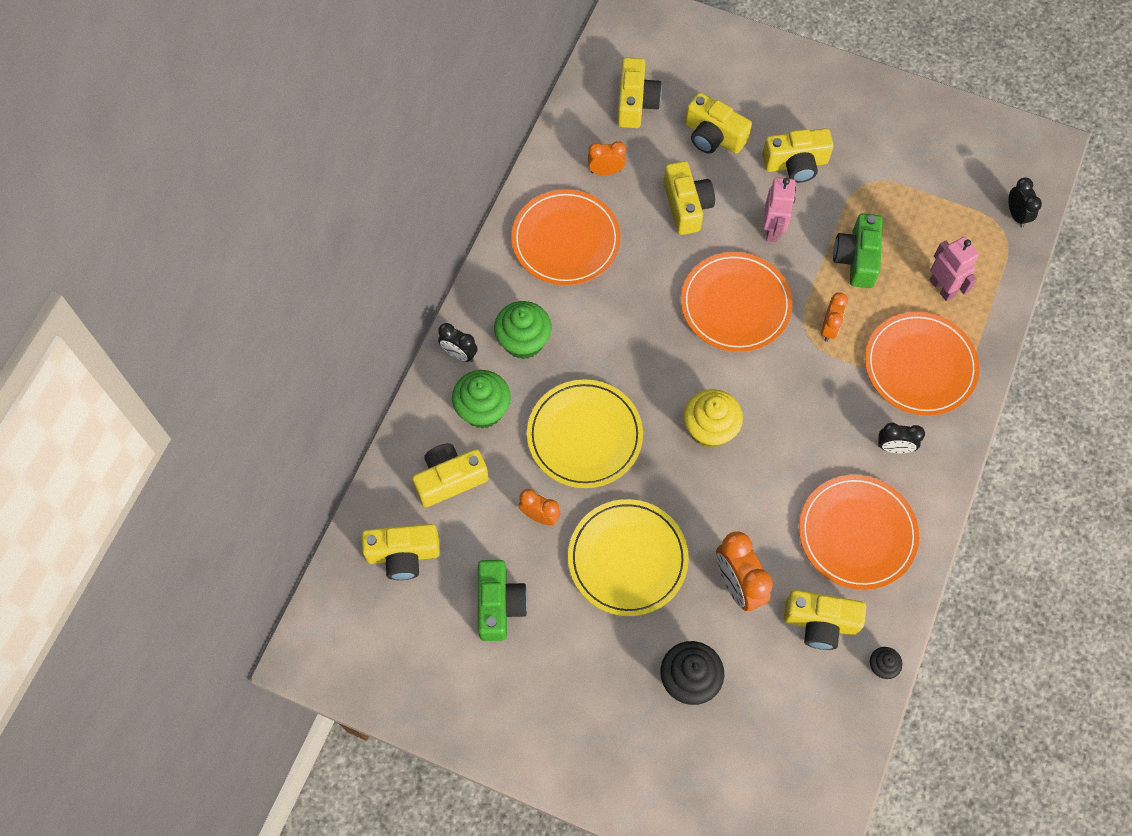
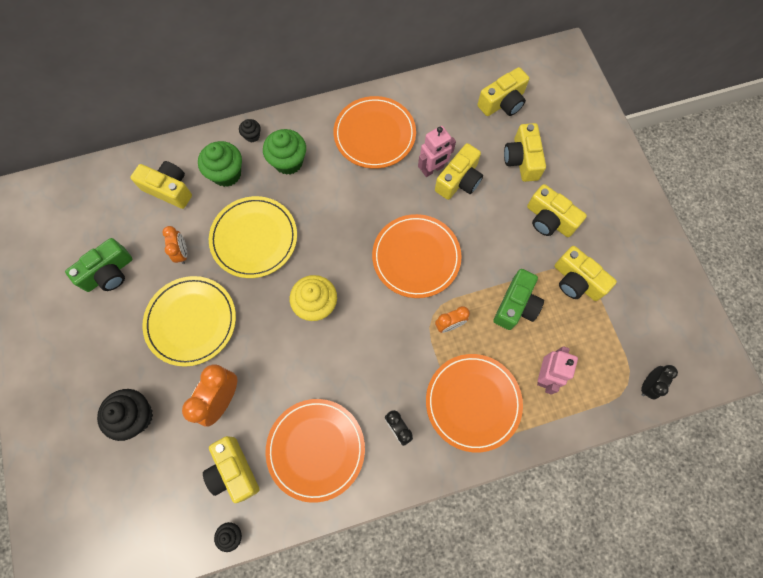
camera: 50 degrees right, 5 degrees up
(403, 555) = (104, 201): yellow camera -> yellow camera (576, 281)
(459, 354) = (252, 136): black clock -> black cupcake
(605, 171) = (440, 121): orange clock -> none
(772, 229) = (489, 240): pink robot -> pink robot (432, 169)
(857, 258) = (516, 305): green camera -> green camera turned 150 degrees clockwise

